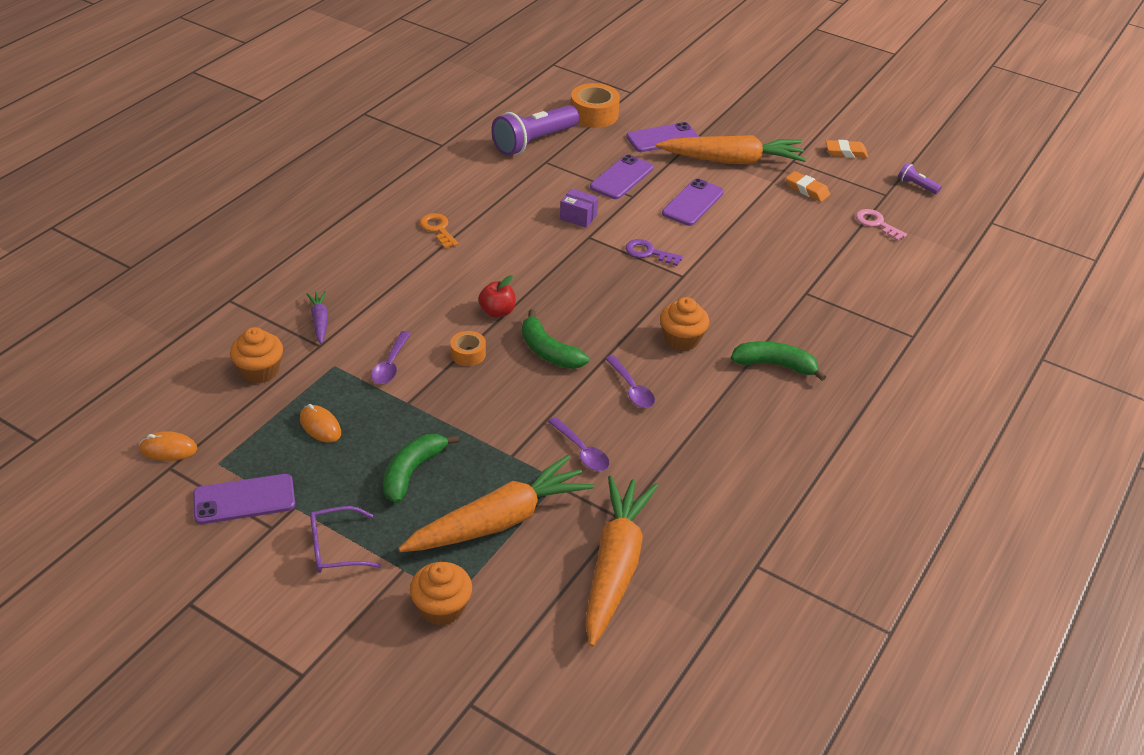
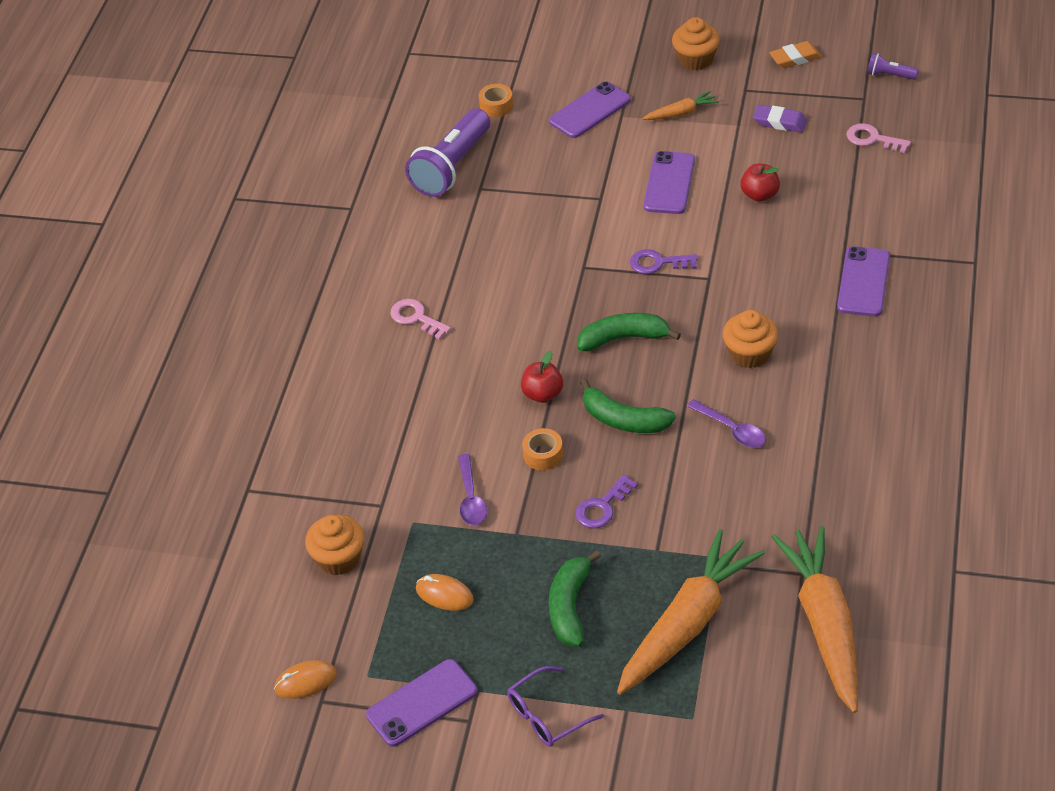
camera: 15 degrees left, 5 degrees up
(320, 321) = (363, 477): purple carrot -> none
(438, 229) = (416, 318): orange key -> pink key
(442, 607) = (687, 732): orange cupcake -> orange cupcake (695, 59)
(489, 408) = (602, 507): none -> purple key
(578, 217) = (558, 246): purple box -> none
(582, 451) = (723, 518): purple spoon -> none
(594, 114) = (496, 106): orange tape -> orange tape, size x0.57
(621, 178) = (575, 179): purple phone -> purple phone (863, 282)
(732, 160) = (681, 113): orange carrot -> orange carrot, size x0.45
(760, 233) = (759, 195): none -> red apple
(775, 365) = (858, 348): green banana -> green banana (623, 338)
(807, 190) = (779, 122): orange eraser -> purple eraser

